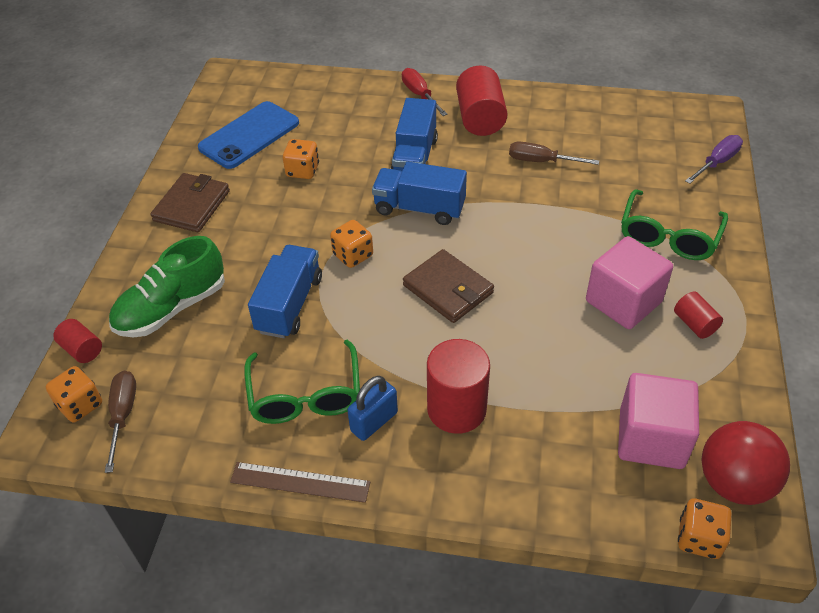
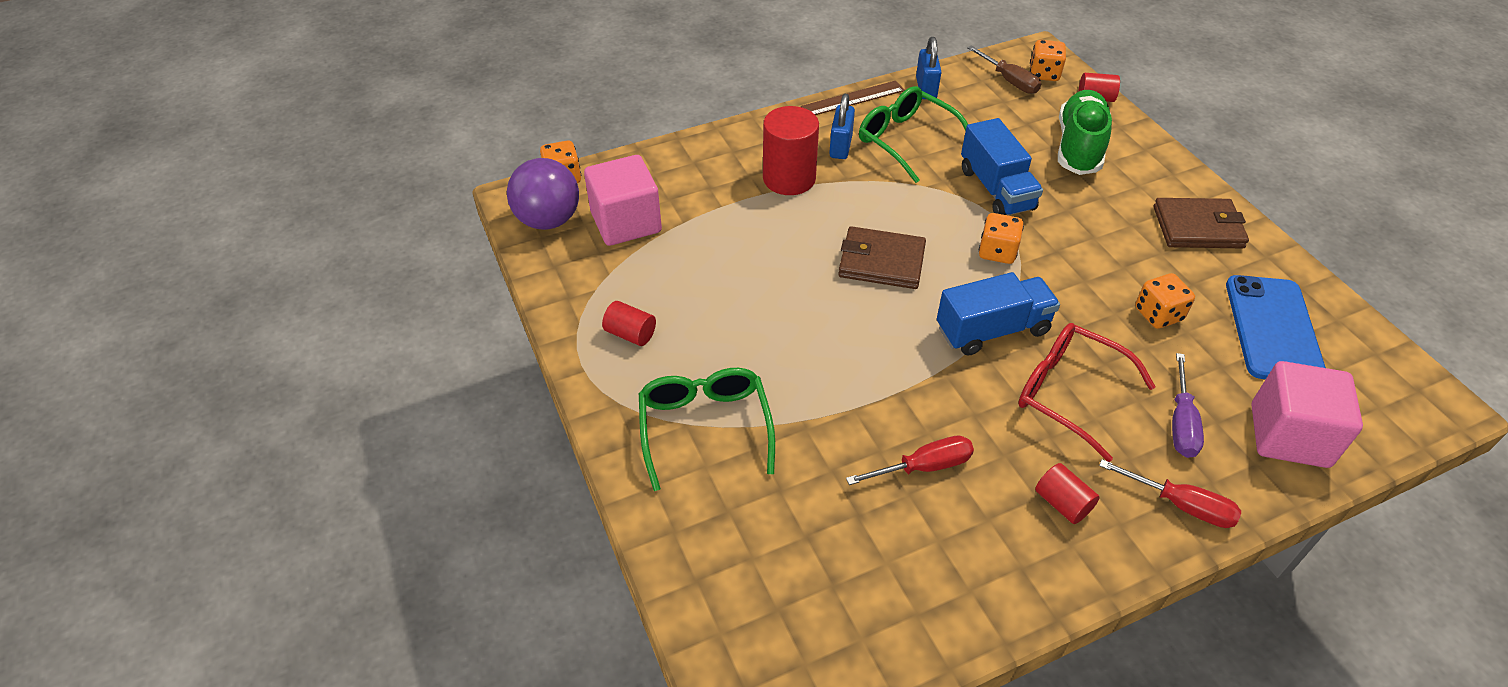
camera: 145 degrees right, 0 degrees up
(192, 206) = (1197, 227): brown wallet -> brown wallet turned 75 degrees counterclockwise
(212, 453) = (926, 88): none -> blue padlock
(414, 158) = (1069, 393): blue truck -> red glasses
(480, 118) = (1062, 503): red cylinder -> red cylinder, size x0.53
(541, 161) = (923, 467): brown screwdriver -> red screwdriver
(623, 301) = (711, 325): pink cube -> pink cube (1289, 435)
(717, 162) = (698, 591): purple screwdriver -> purple screwdriver (1181, 422)
(734, 483) = (548, 220): red ball -> purple ball

